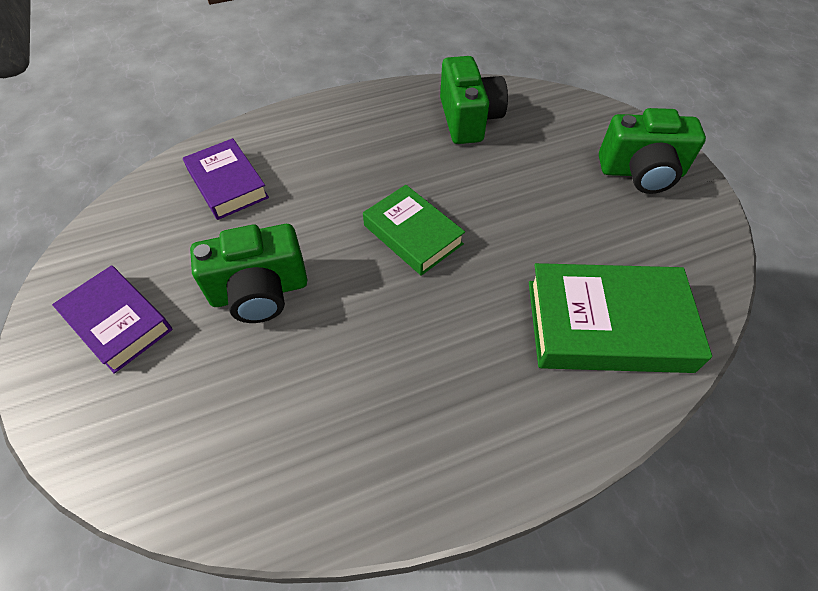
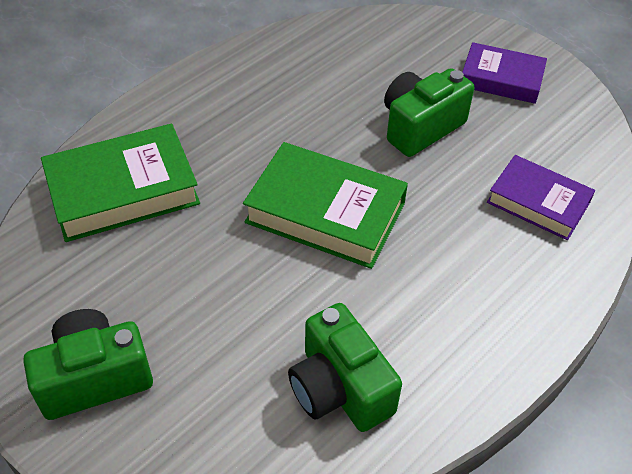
camera: 155 degrees right, 5 degrees down
(413, 234) = (325, 213): green book -> green book, size x1.54

